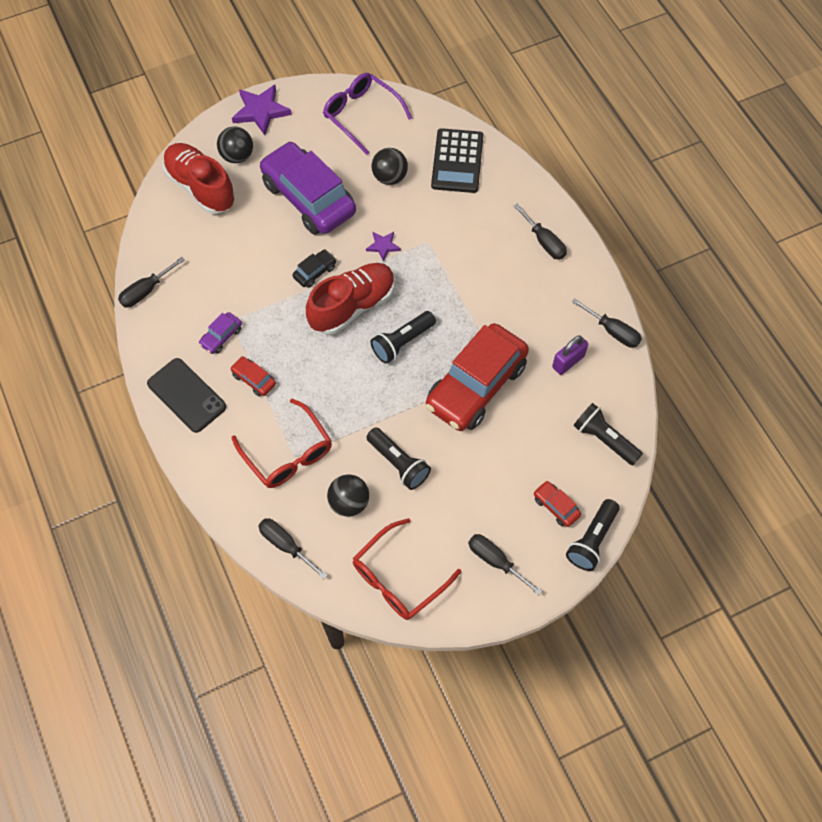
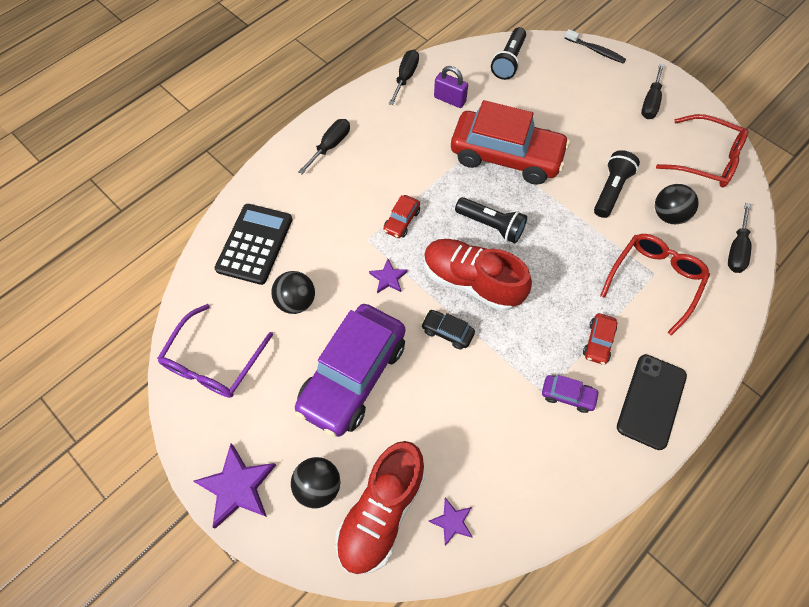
camera: 110 degrees left, 0 degrees up
(146, 291) = (553, 510): black screwdriver -> none
(172, 226) = (452, 522): none -> purple star
(457, 161) = (255, 244): black calculator -> black calculator turned 60 degrees counterclockwise
(556, 506) = (582, 77): red car -> red car (401, 221)
(592, 540) = (596, 51): black flashlight -> black toothbrush

